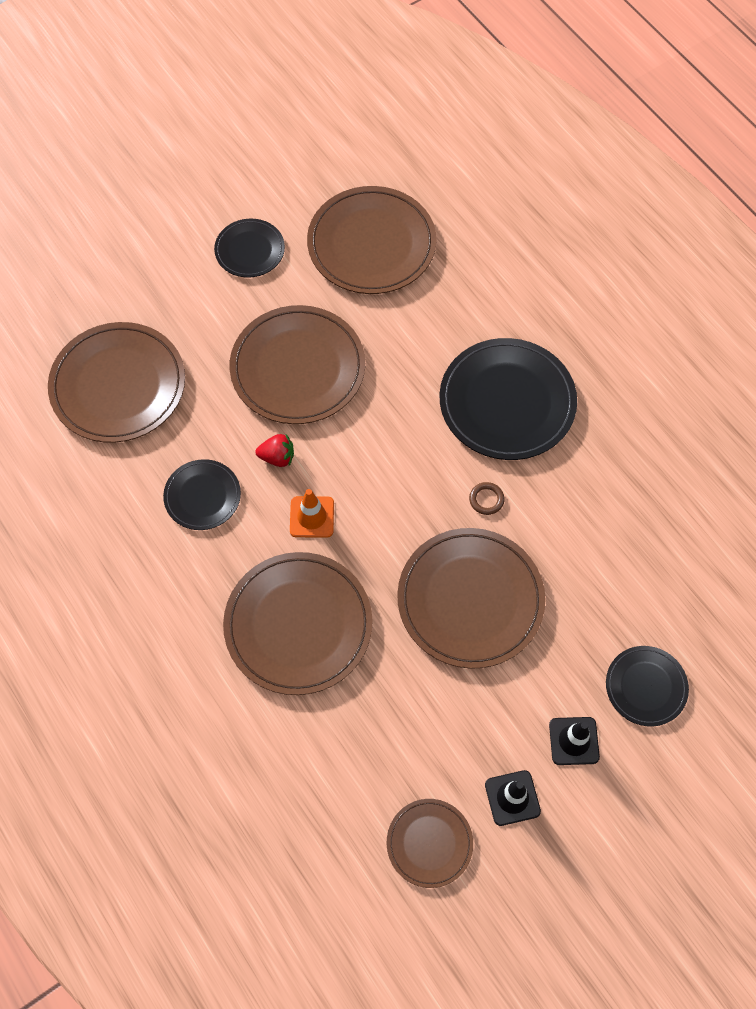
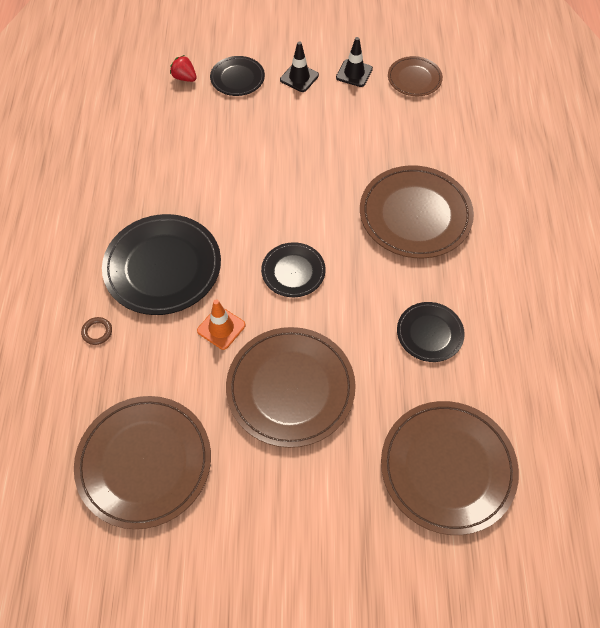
camera: 145 degrees left, 5 degrees down
(250, 250) = (251, 530): black plate -> black plate (293, 271)
(277, 457) = (355, 328): red strawberry -> red strawberry (184, 78)
(312, 517) = (360, 273): orange traffic cone -> orange traffic cone (221, 328)
(470, 600) = (296, 169): brown plate -> none
(486, 499) = (235, 216): brown ring -> brown ring (97, 332)

